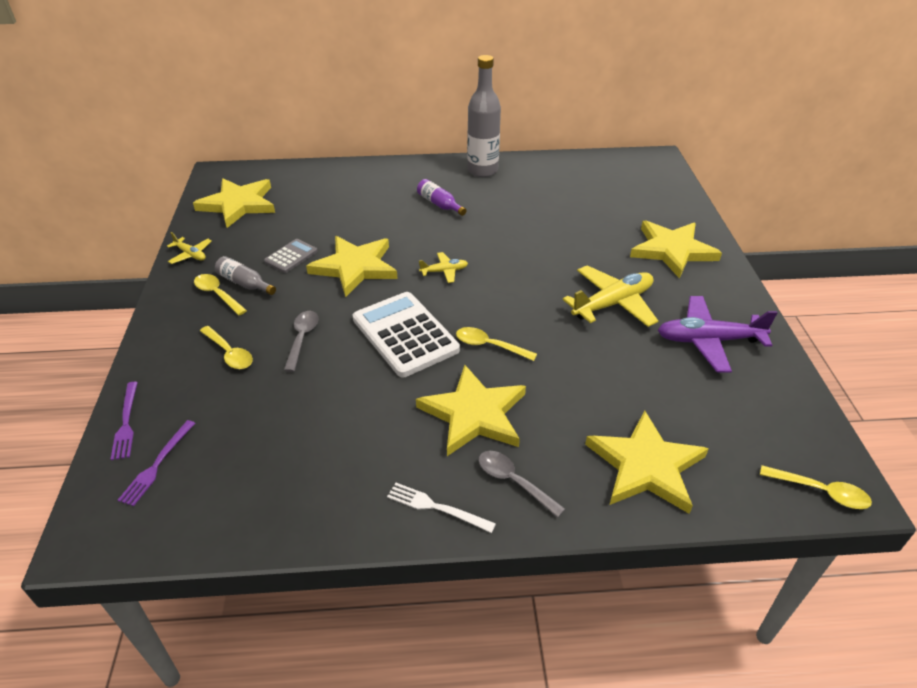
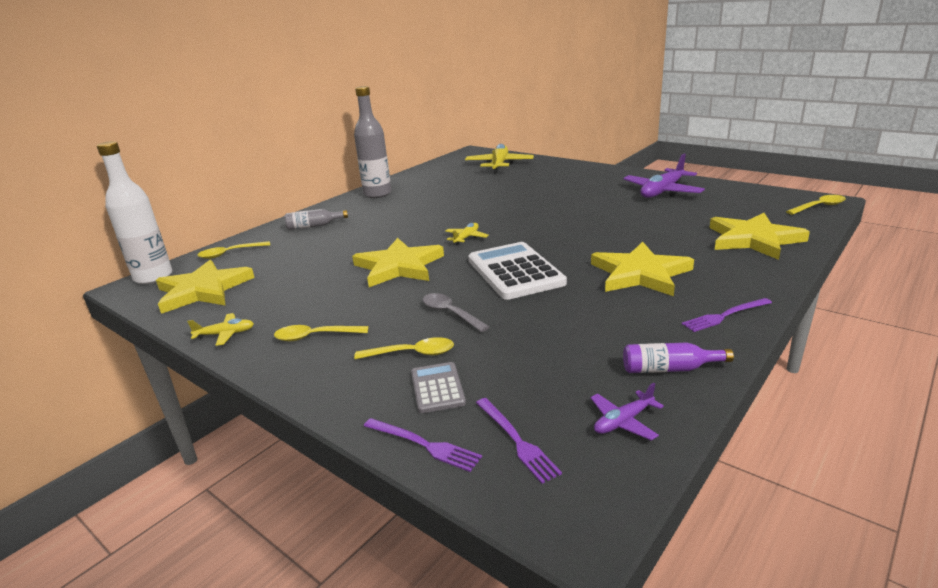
camera: 45 degrees left, 15 degrees down
(215, 511) = (623, 421): none -> purple plane
(238, 172) = (153, 277): none -> white bottle
(244, 283) = (325, 319): grey bottle -> grey bottle (314, 226)
(291, 256) = (331, 287): grey calculator -> grey calculator (437, 388)
(405, 334) = (515, 272): white calculator -> white calculator turned 60 degrees clockwise
(436, 507) = (725, 316): white fork -> purple fork
(439, 204) = (385, 217): purple bottle -> purple bottle (669, 369)
(489, 346) = (574, 248): yellow spoon -> yellow spoon (230, 253)
(513, 482) = (726, 281): grey spoon -> none
(612, 304) = (590, 203): yellow plane -> yellow plane (499, 165)
(672, 250) = (566, 175): yellow star -> none

